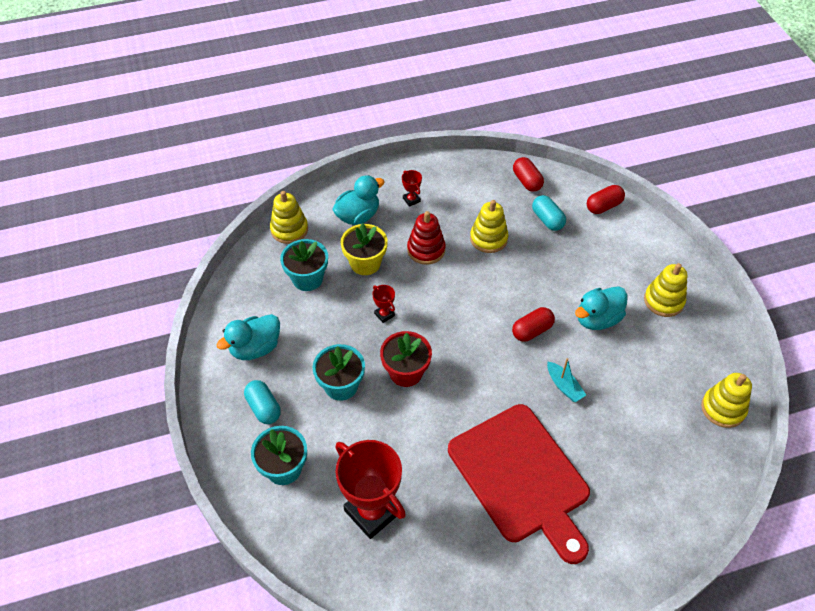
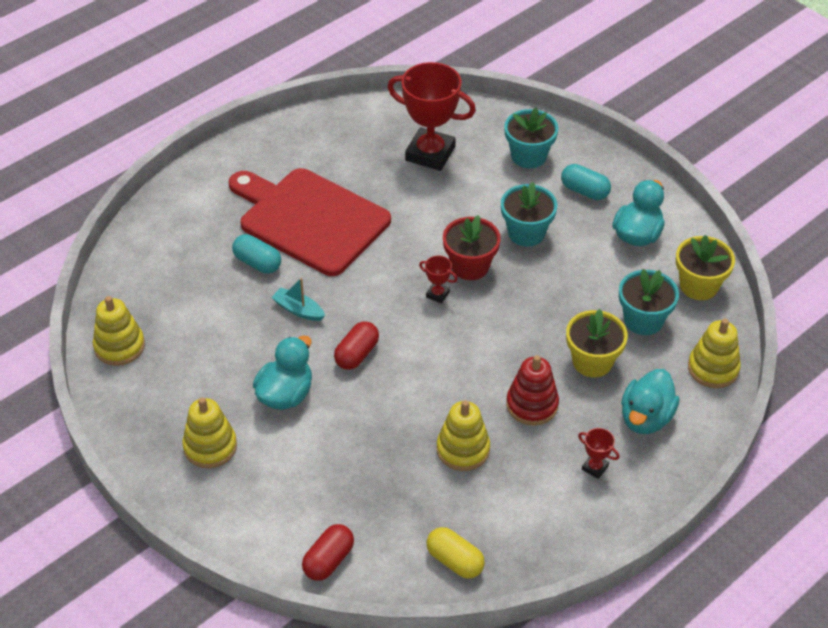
camera: 155 degrees right, 5 degrees down
(246, 289) = (699, 286): none -> yellow flower pot
(384, 314) = (530, 313): red trophy -> red trophy (437, 294)
(527, 181) = (455, 561): red capsule -> yellow capsule
(547, 220) = (398, 507): turquoise capsule -> turquoise capsule (257, 263)

